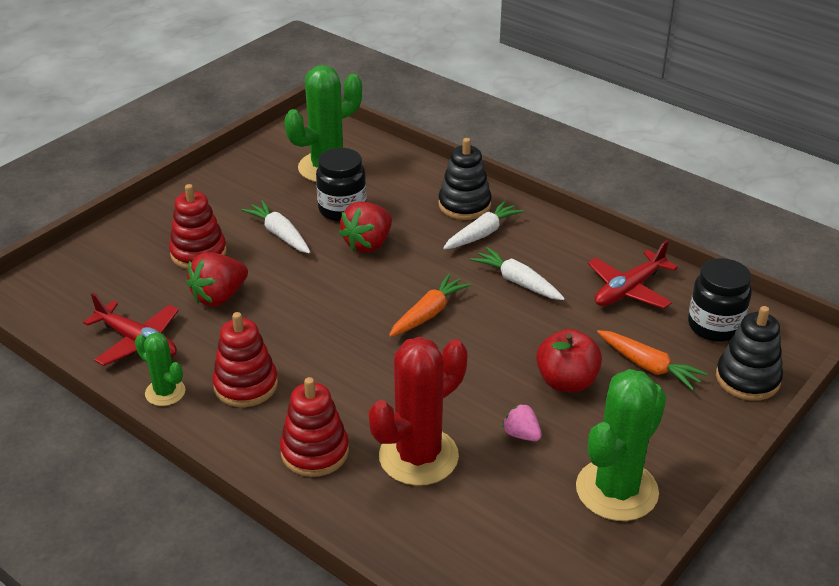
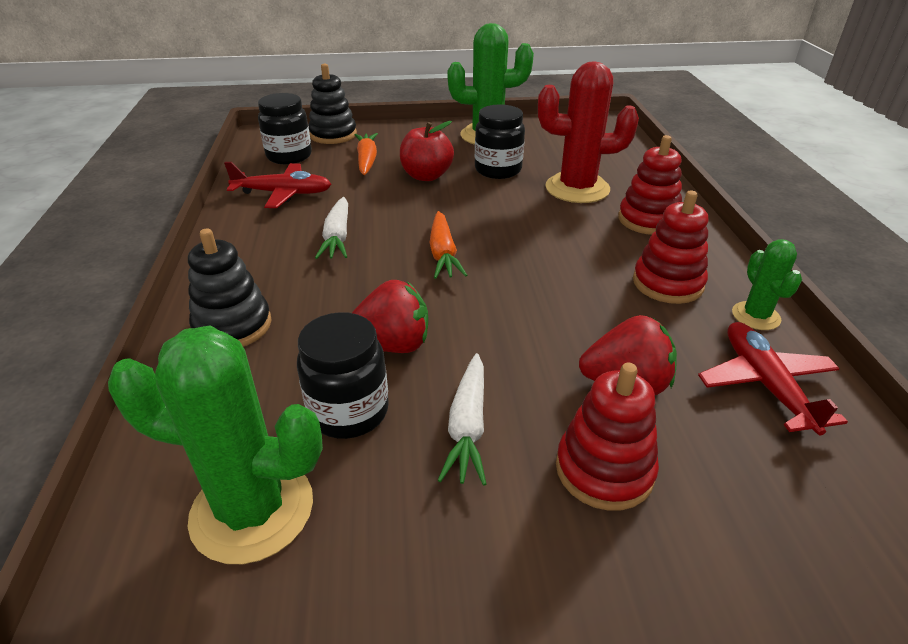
camera: 135 degrees left, 0 degrees up
(428, 313) = (443, 253): orange carrot -> orange carrot turned 90 degrees counterclockwise
(482, 234) = (280, 288): white carrot -> none
(521, 434) = (498, 170): pink strawberry -> black jar

